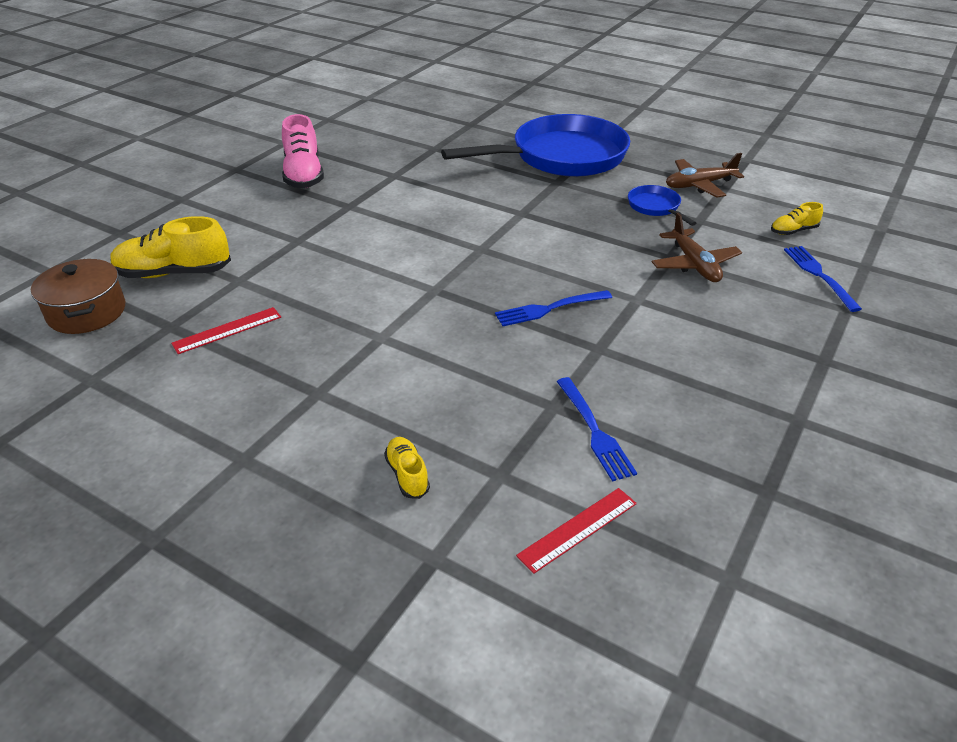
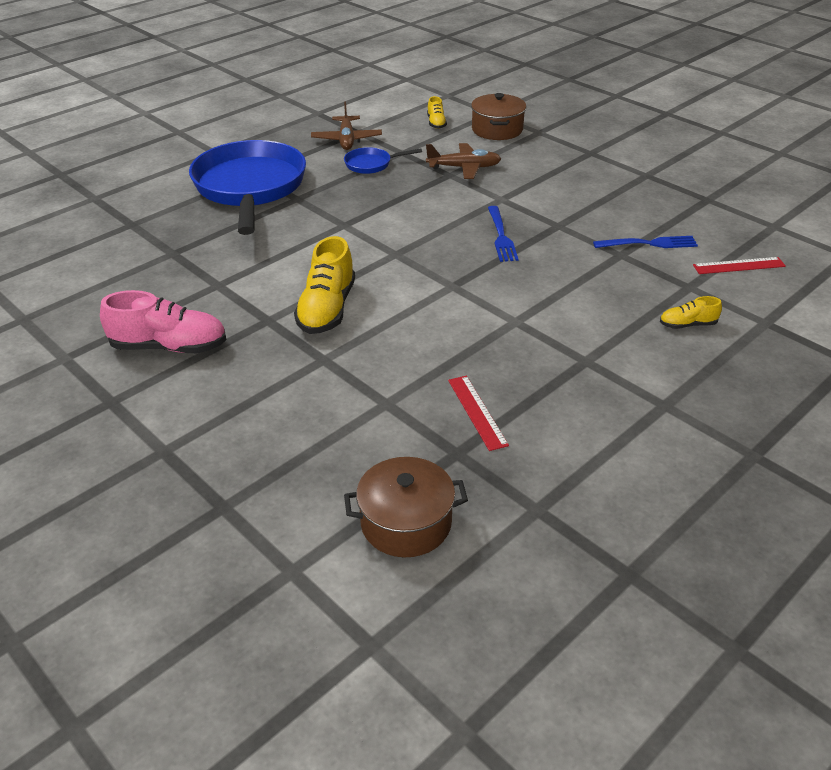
camera: 75 degrees left, 0 degrees up
(174, 273) = (349, 452): yellow shoe -> yellow shoe (327, 309)
(578, 529) = (739, 266): red ruler -> red ruler turned 75 degrees counterclockwise
(819, 275) = (497, 130): blue fork -> brown pot

